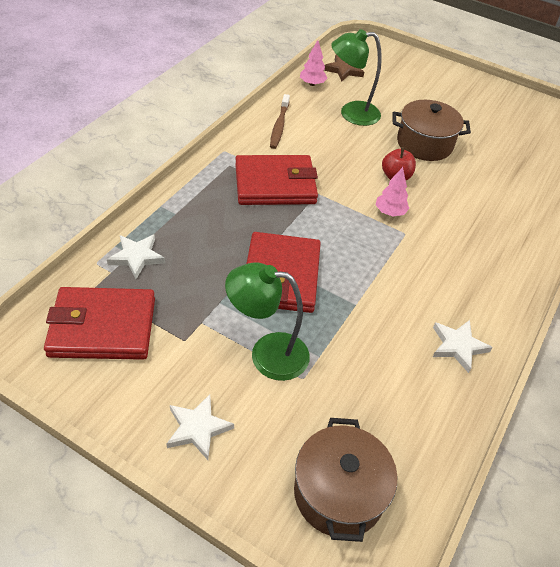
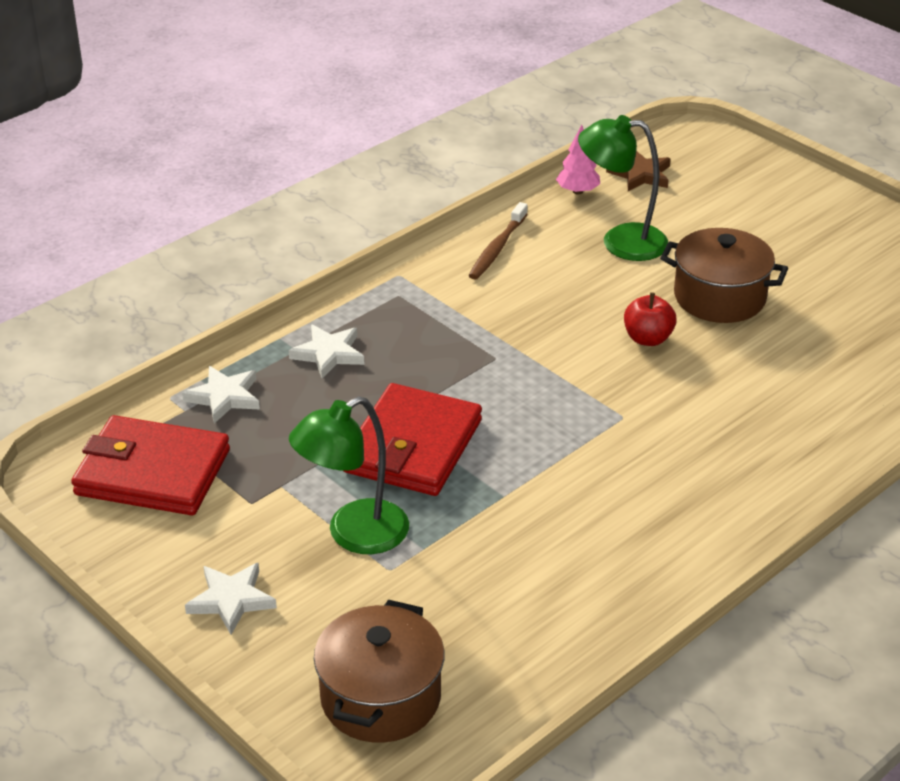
camera: 20 degrees right, 10 degrees down
(267, 354) = (354, 534): green lamp -> green lamp turned 60 degrees counterclockwise
(275, 184) = (455, 328): red wallet -> none
(390, 212) = (613, 386): pink tree -> none
(458, 346) = (628, 567): white star -> white star (328, 354)

